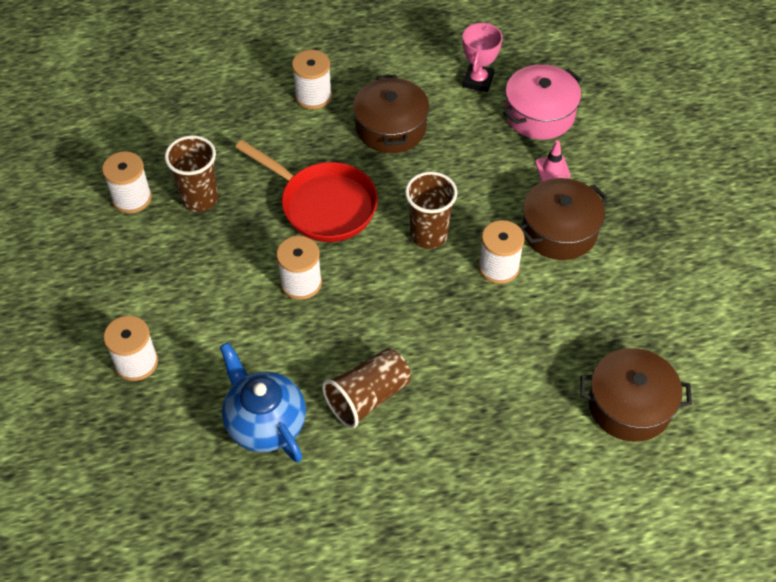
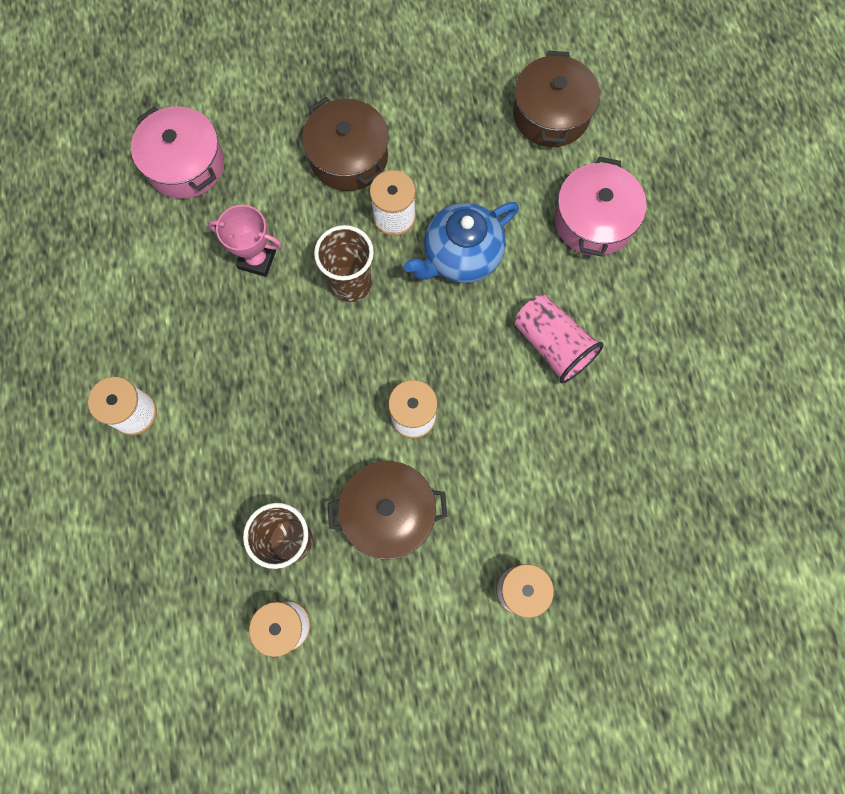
camera: 90 degrees left, 20 degrees up
(265, 423) = (586, 445): blue teapot -> blue teapot (461, 256)
(323, 204) = (305, 396): red pan -> none
(367, 397) = (552, 345): brown cup -> pink cup
(391, 127) = (193, 322): brown pot -> brown pot (388, 513)
(478, 81) = (128, 225): pink trophy -> pink trophy (257, 259)
(506, 441) = (593, 220): none -> pink pot
(552, 169) = (265, 157): pink traffic cone -> none

